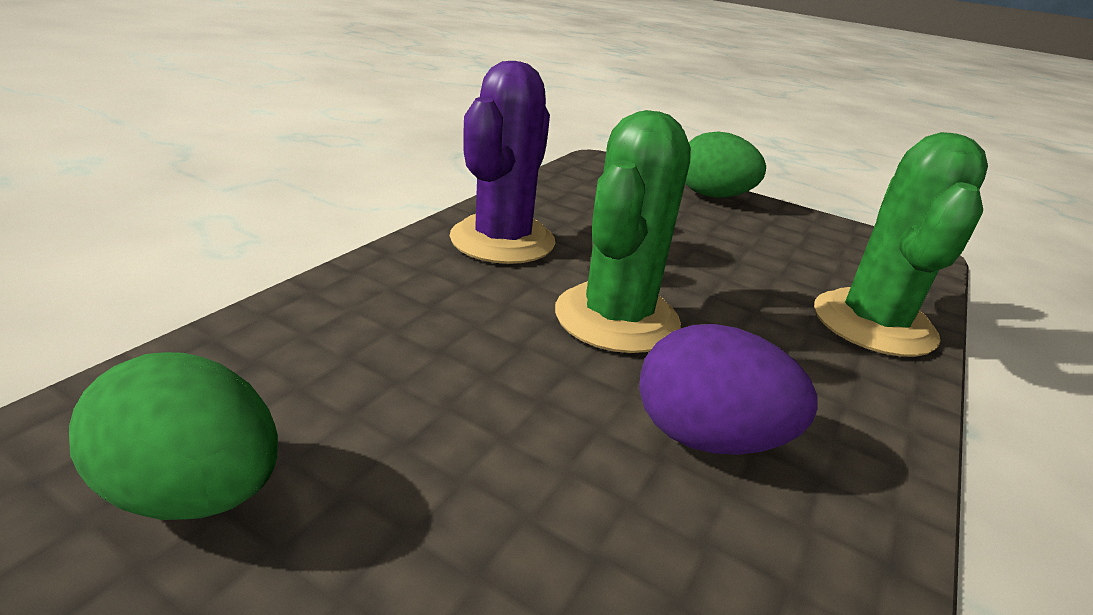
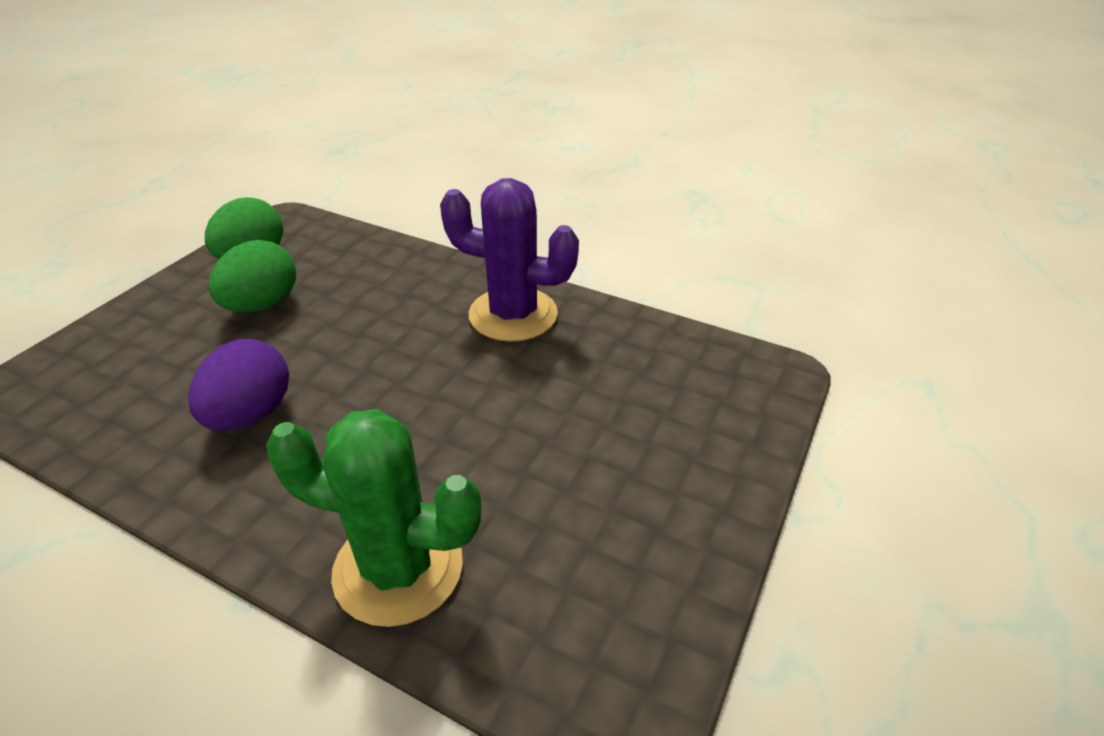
camera: 90 degrees right, 10 degrees up
(616, 318) = (395, 377): green cactus -> none
(712, 196) = (717, 475): green egg -> green egg (262, 305)

